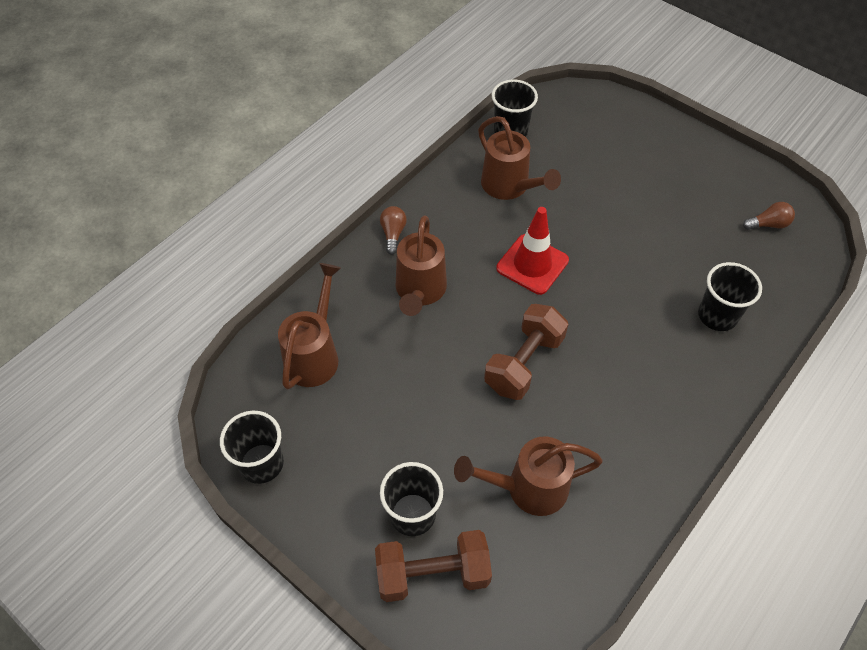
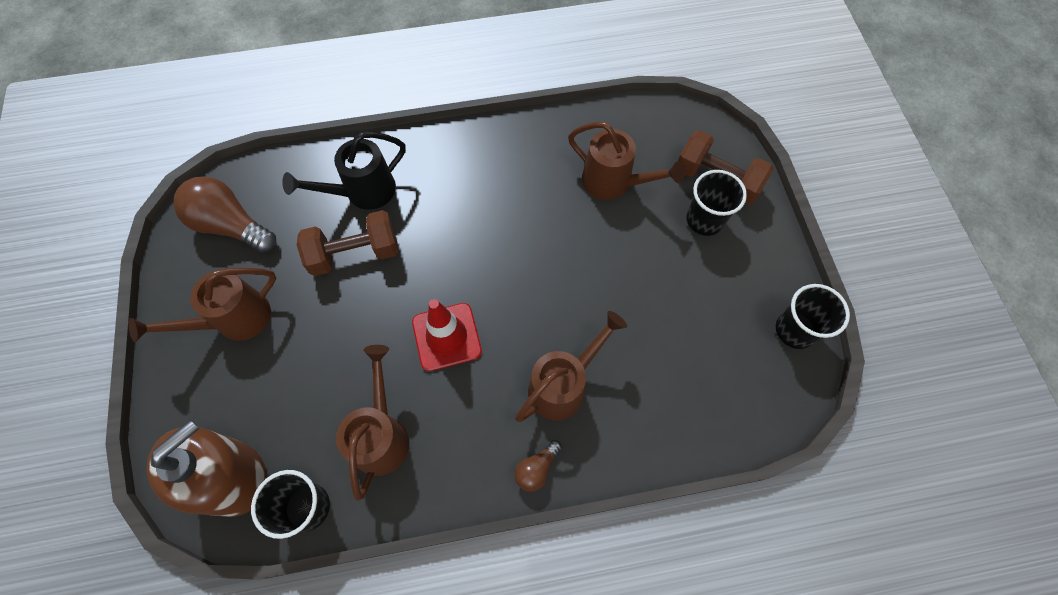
camera: 140 degrees left, 10 degrees up
(314, 355) = (697, 393): brown watering can -> brown watering can (234, 320)
(524, 363) = (536, 262): brown dumbbell -> brown dumbbell (355, 253)
(568, 116) = (232, 477): none -> brown soap dispenser
(717, 315) = (363, 192): black cup -> black watering can
(768, 224) = (231, 225): brown light bulb -> brown light bulb, size x2.01

